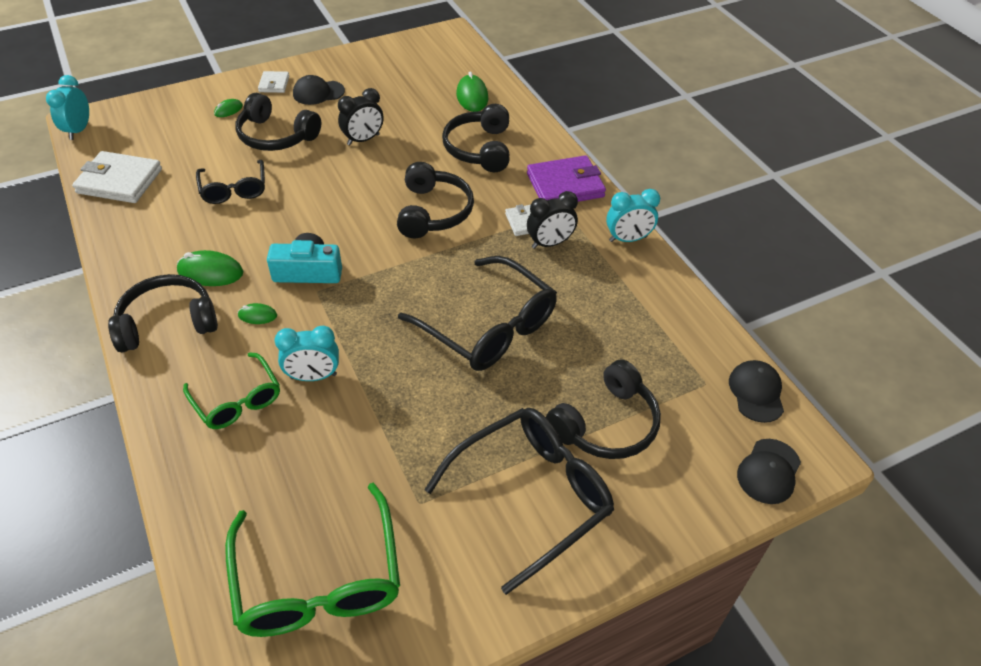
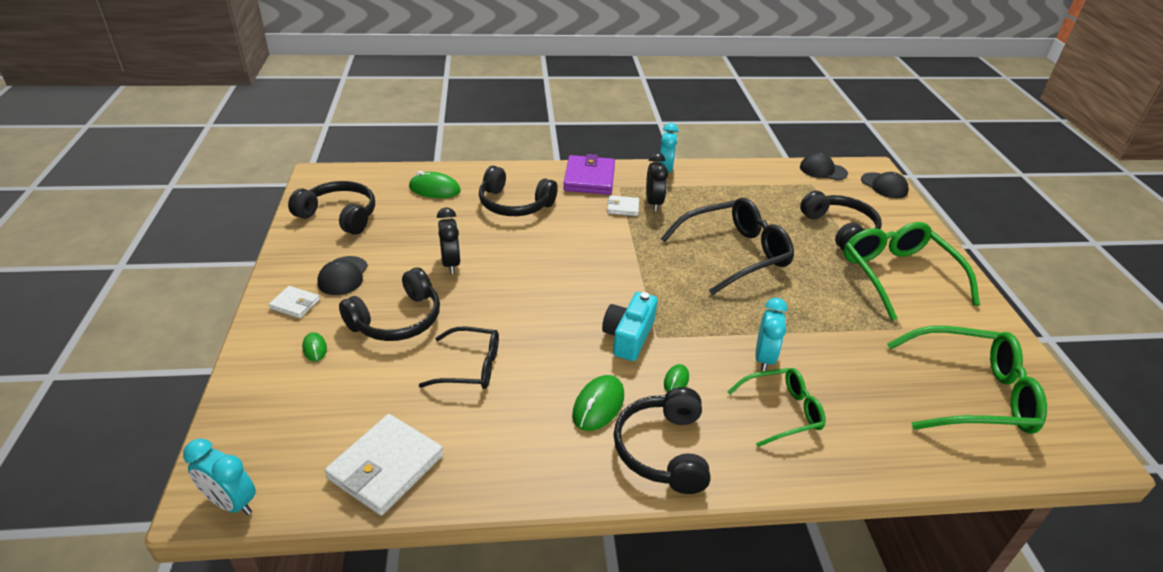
camera: 70 degrees left, 10 degrees down
(434, 212) = (585, 247): black headphones -> black headphones (340, 216)
(531, 496) = (898, 276): black glasses -> green glasses

